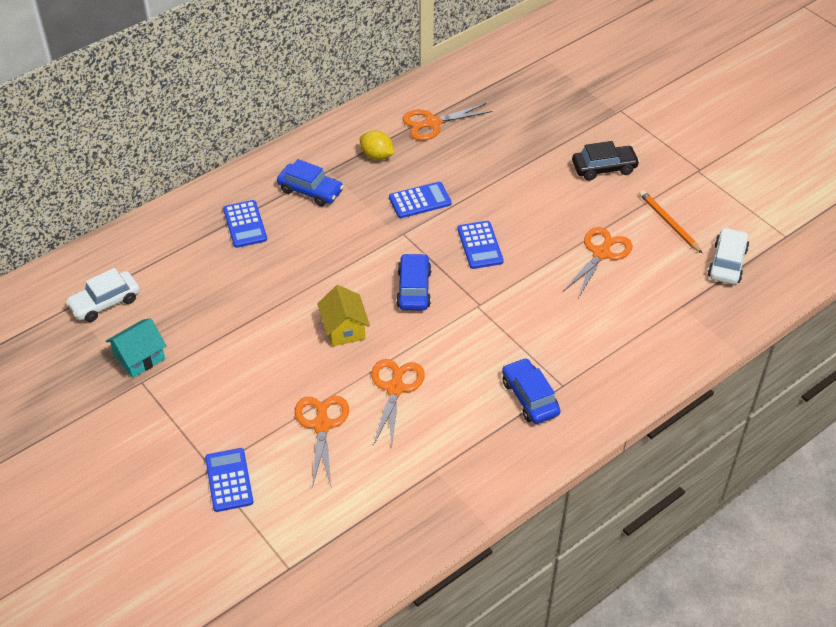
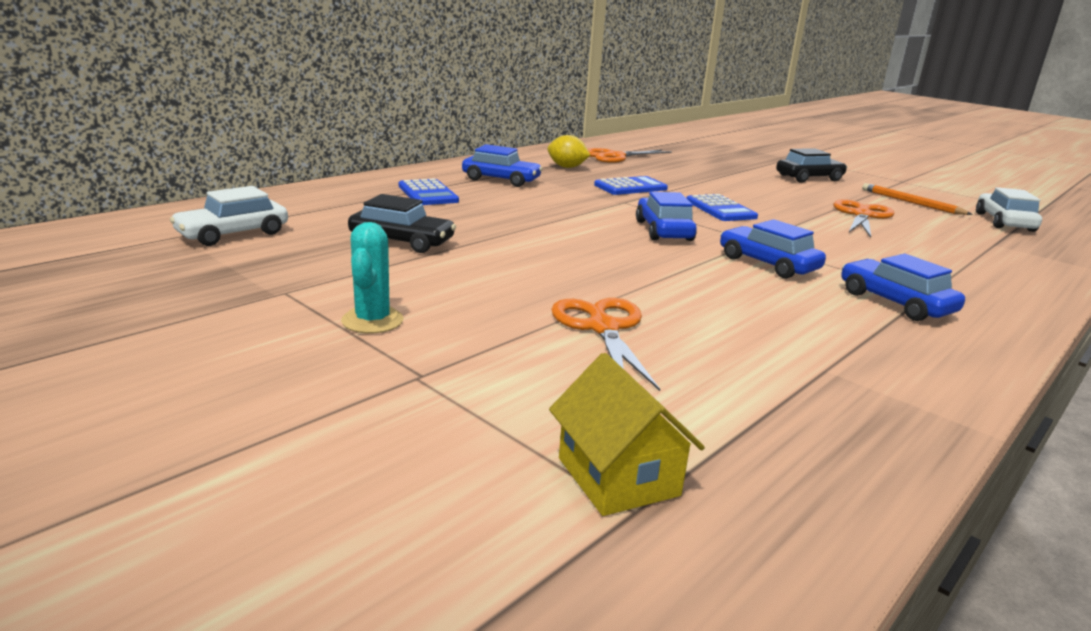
camera: 10 degrees left, 25 degrees down
(139, 358) = (283, 273): turquoise house -> none
(190, 415) = (372, 321): none -> turquoise cactus
(216, 312) = (402, 241): none -> black car
(229, 480) = (459, 388): blue calculator -> none
(344, 329) = (590, 254): yellow house -> yellow house (618, 477)
(395, 388) = (695, 296): orange scissors -> none
(469, 342) = (767, 264): none -> blue car

